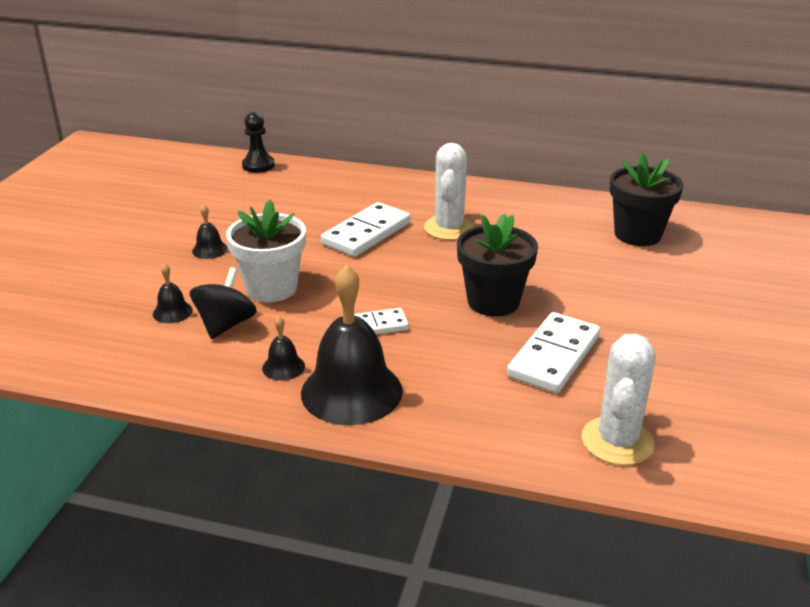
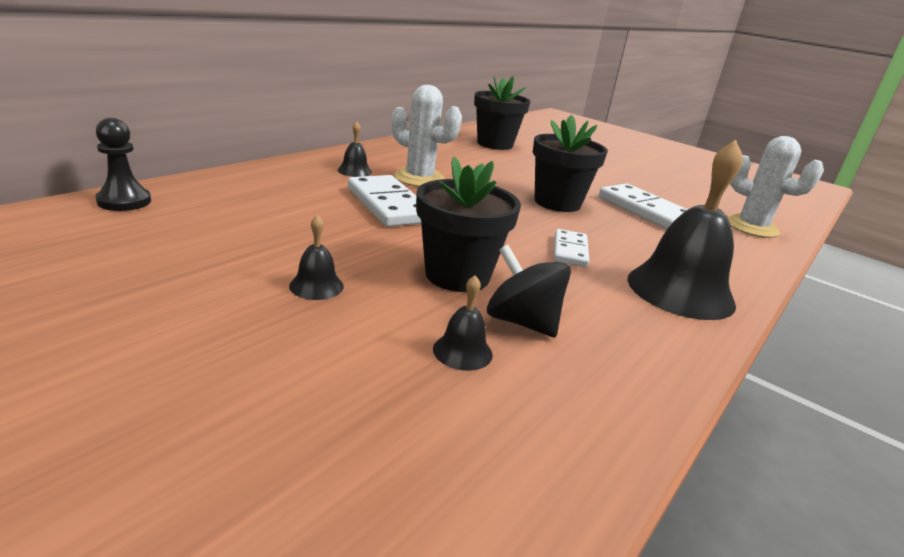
camera: 70 degrees left, 5 degrees down
(271, 288) = (457, 275): white flower pot -> black flower pot
(283, 367) = (628, 311): black bell -> black bell (354, 171)

